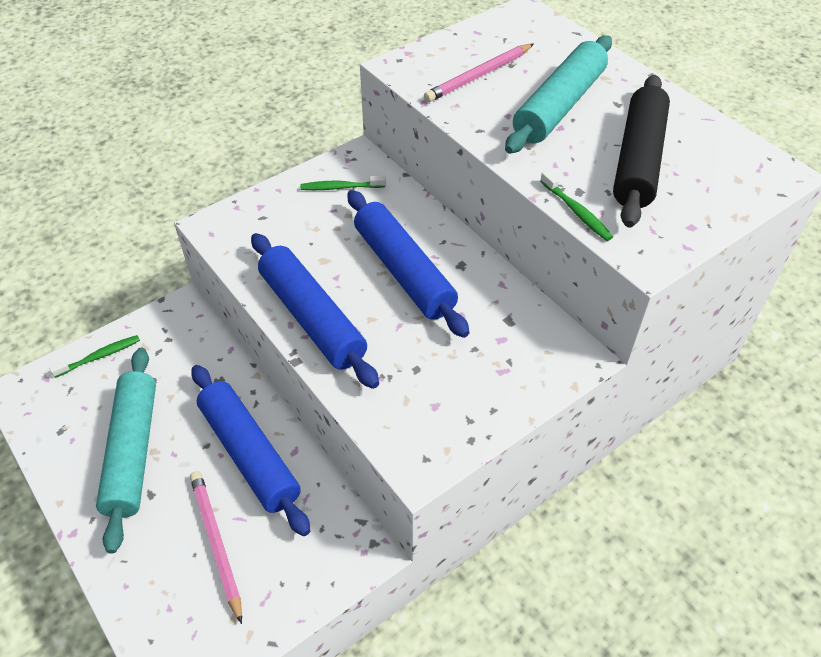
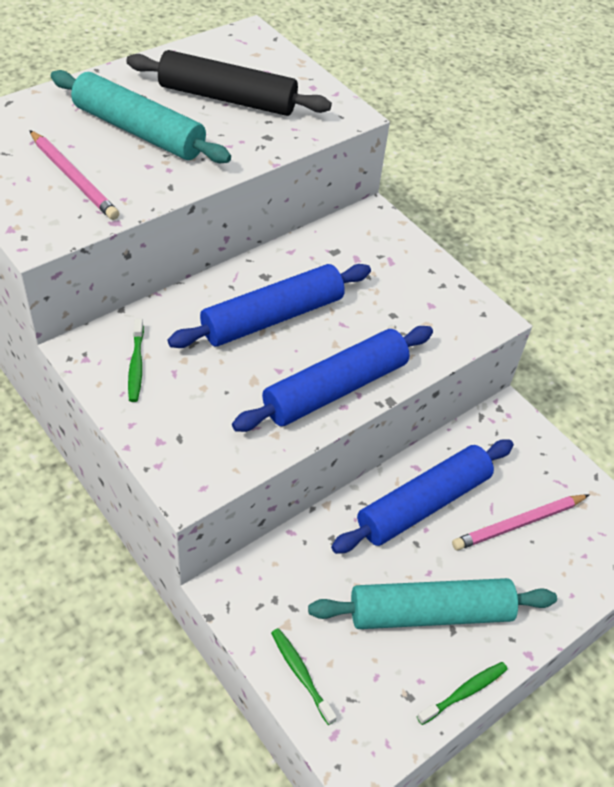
camera: 95 degrees left, 0 degrees up
(576, 211) = (294, 142): green toothbrush -> green toothbrush (464, 692)

